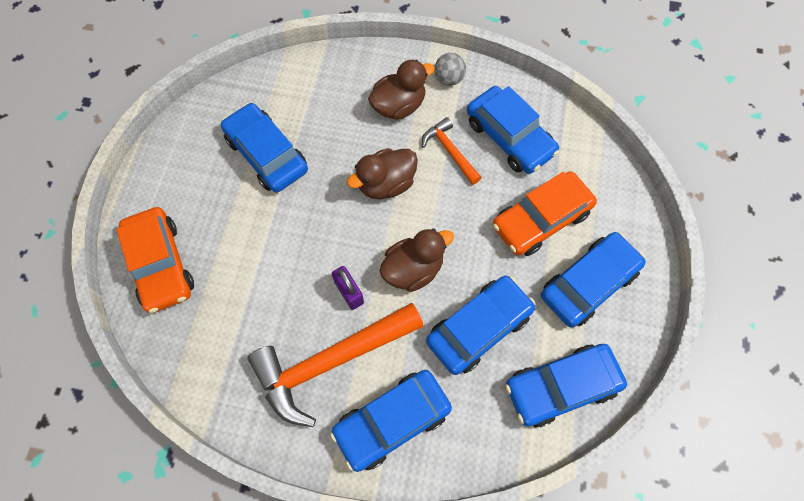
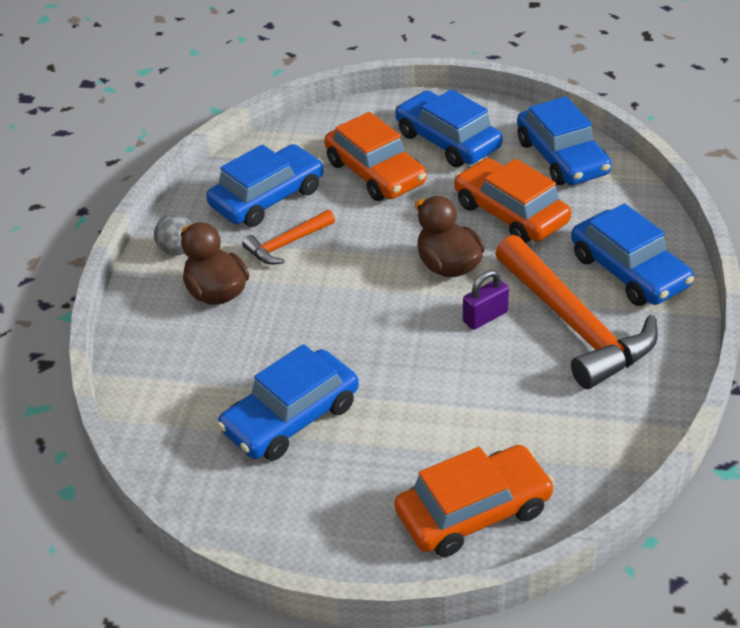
camera: 90 degrees left, 25 degrees down
(386, 184) = (334, 296): brown duck -> none
(479, 328) = (510, 213): blue car -> orange car

